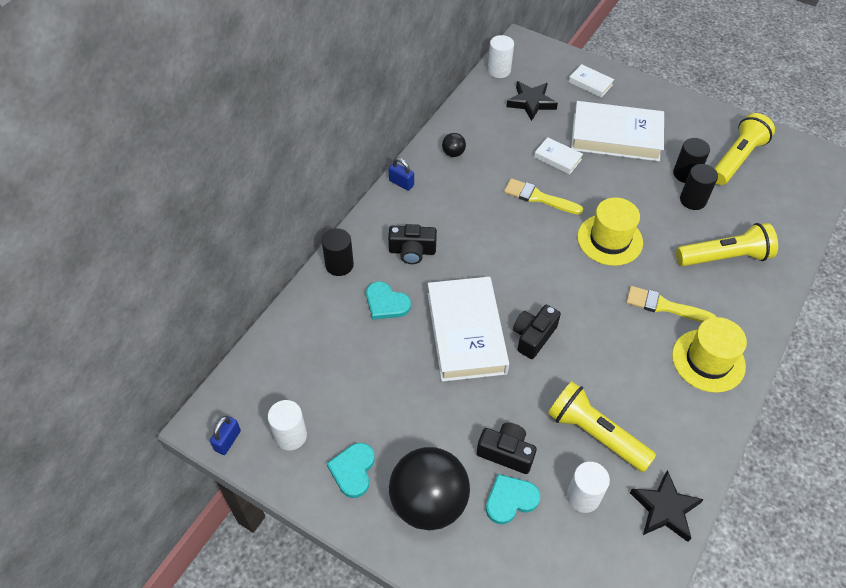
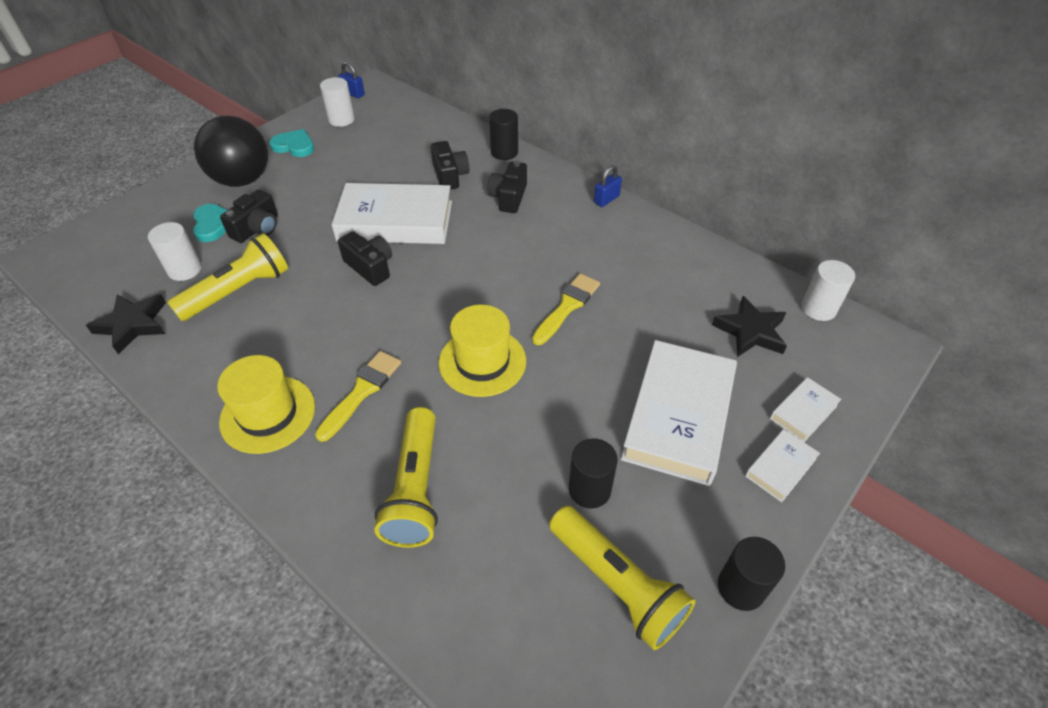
camera: 100 degrees right, 5 degrees down
(386, 303) = (450, 175): turquoise heart -> black camera
(453, 153) = (651, 243): black ball -> none
(557, 158) = (636, 338): white book -> white book (780, 467)
(693, 200) = (533, 482): black cylinder -> black cylinder (741, 587)

